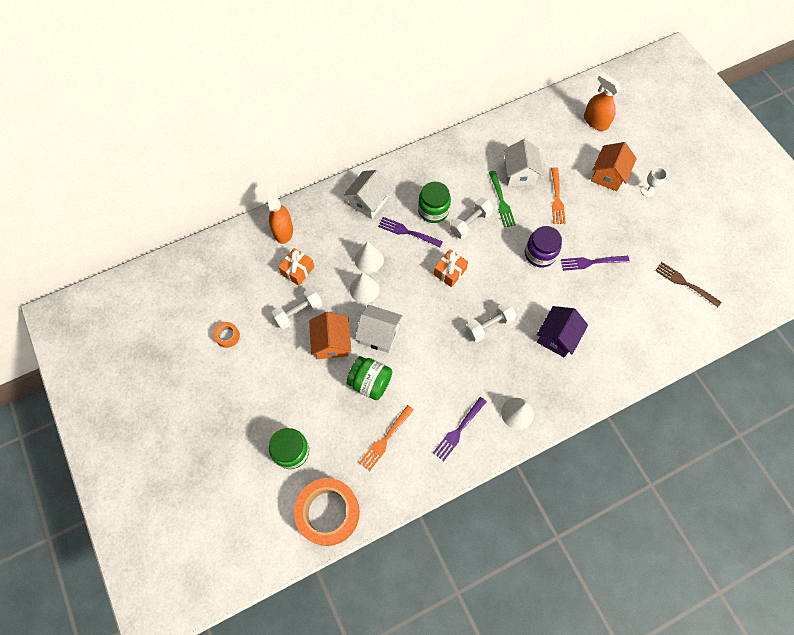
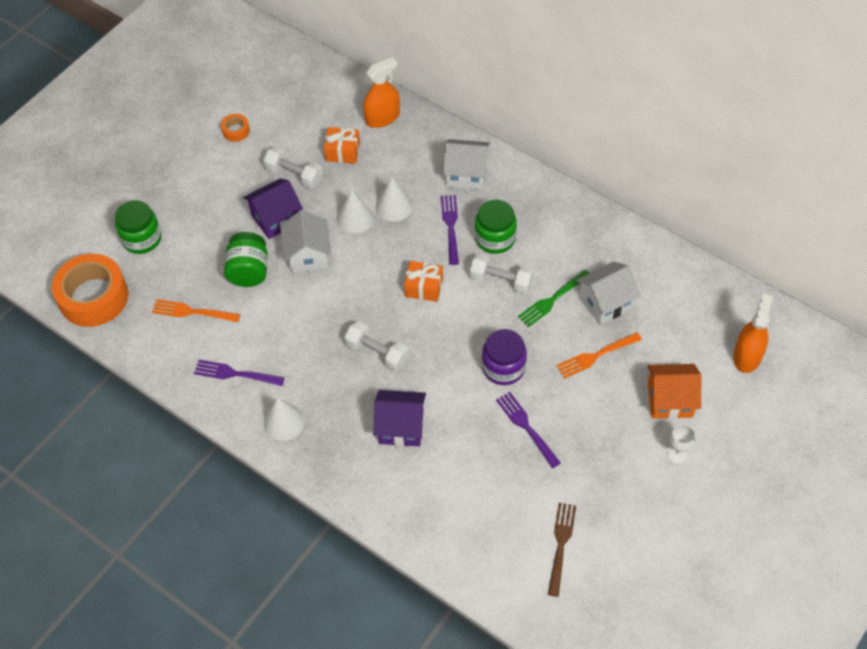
camera: 65 degrees right, 10 degrees down
(332, 342) = (276, 218): orange house -> purple house

